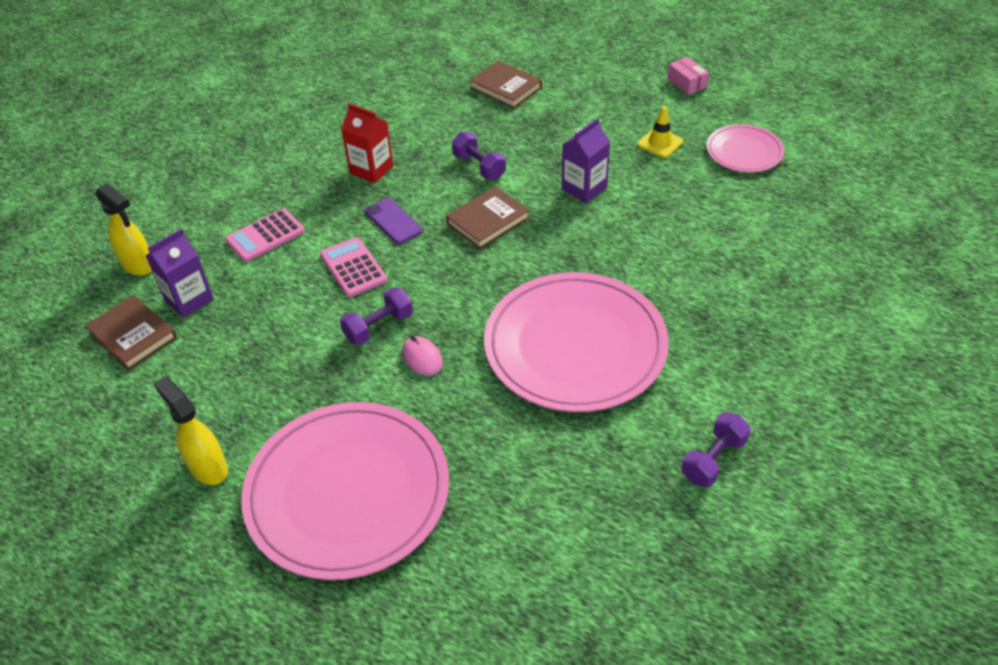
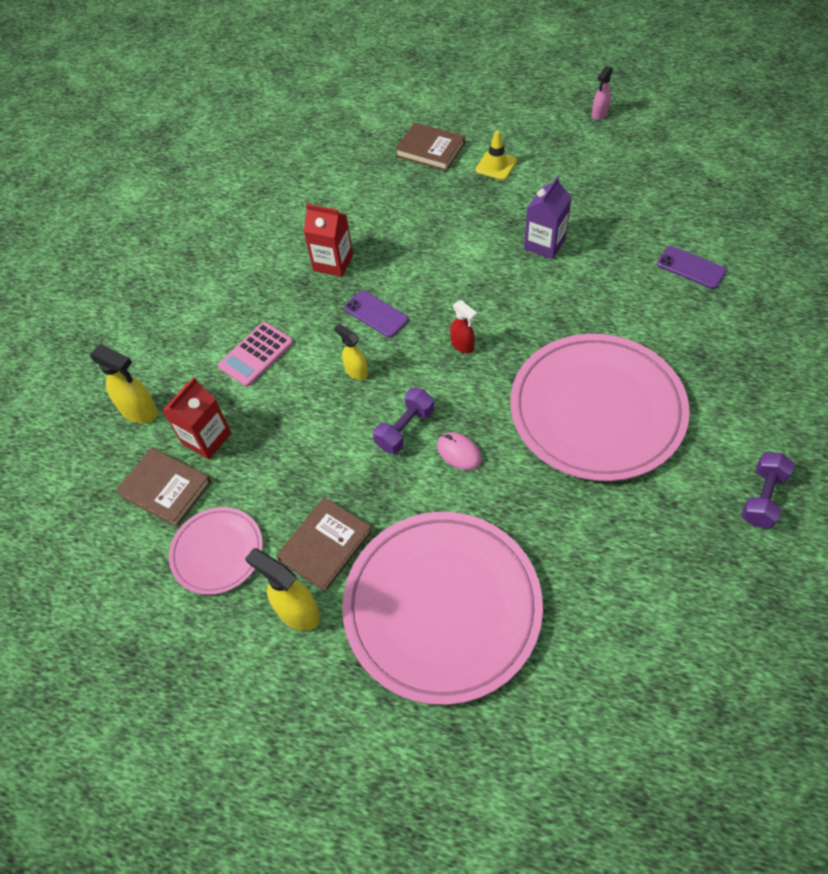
camera: 10 degrees left, 10 degrees up
(189, 299) = (207, 438): purple carton -> red carton
(353, 268) = (356, 371): pink calculator -> yellow spray bottle
(465, 264) = (462, 345): none -> red spray bottle
(479, 167) = (436, 240): purple dumbbell -> none
(488, 221) = (466, 296): brown book -> brown book (325, 545)
(660, 143) = (598, 183): yellow traffic cone -> yellow traffic cone (496, 165)
(686, 83) = (599, 114): pink box -> pink spray bottle
(724, 235) = (691, 268): none -> purple phone
(744, 151) = (678, 177): pink plate -> pink plate (217, 552)

